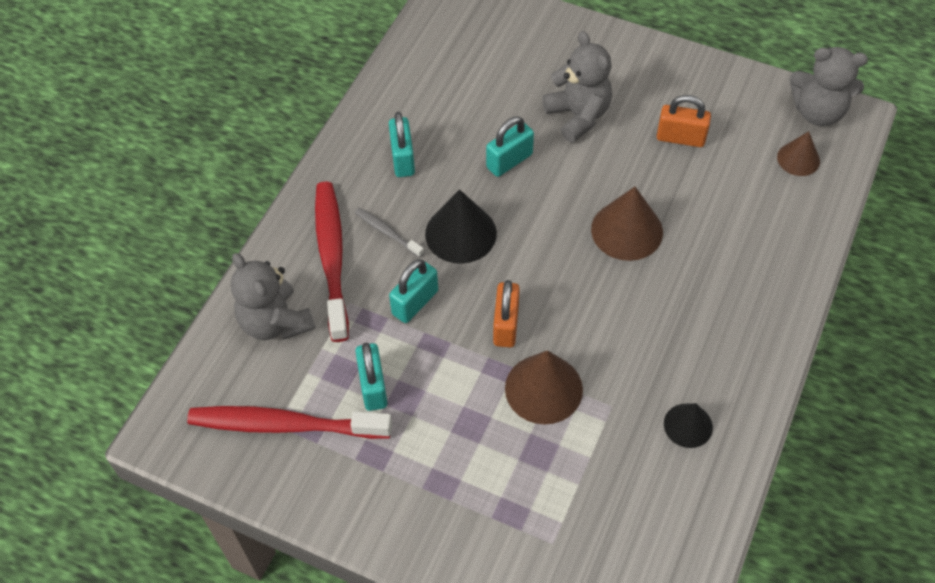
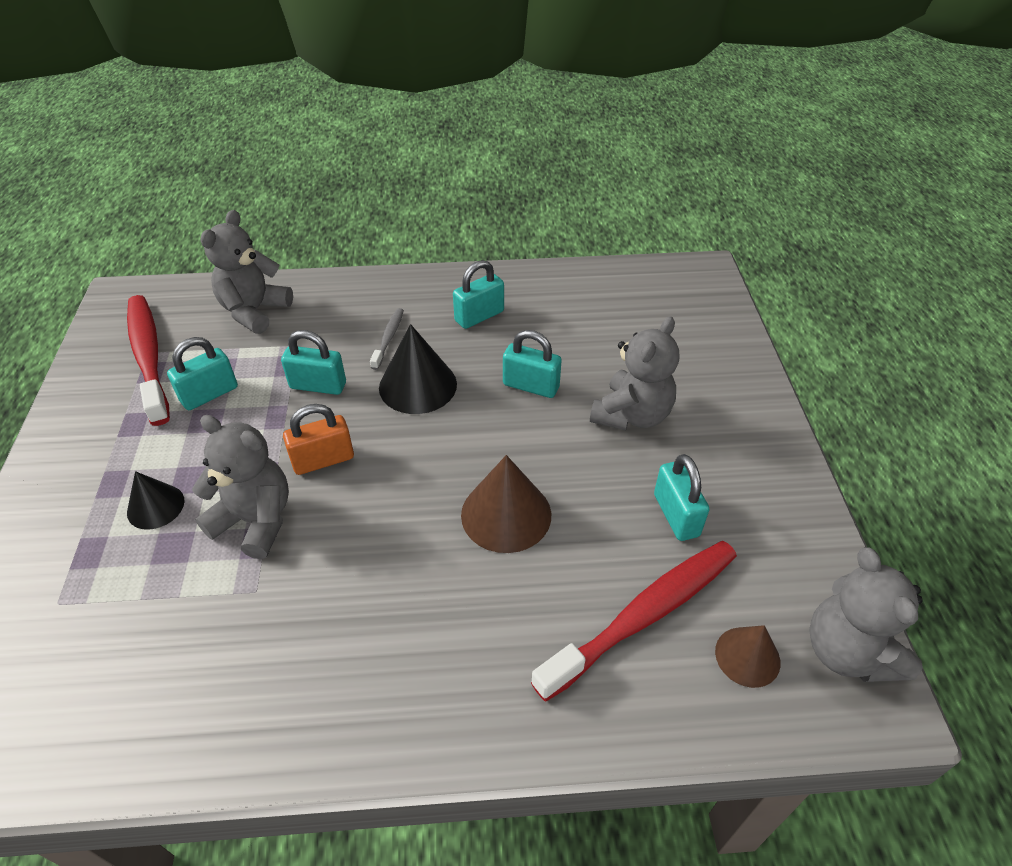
camera: 60 degrees right, 10 degrees down
(332, 258) = (340, 317): red toothbrush -> red toothbrush (643, 616)
(543, 388) = (255, 520): brown cone -> grey teddy bear
(680, 138) = (676, 515): orange padlock -> turquoise padlock
(688, 425) = (254, 681): black cone -> black cone (155, 506)

